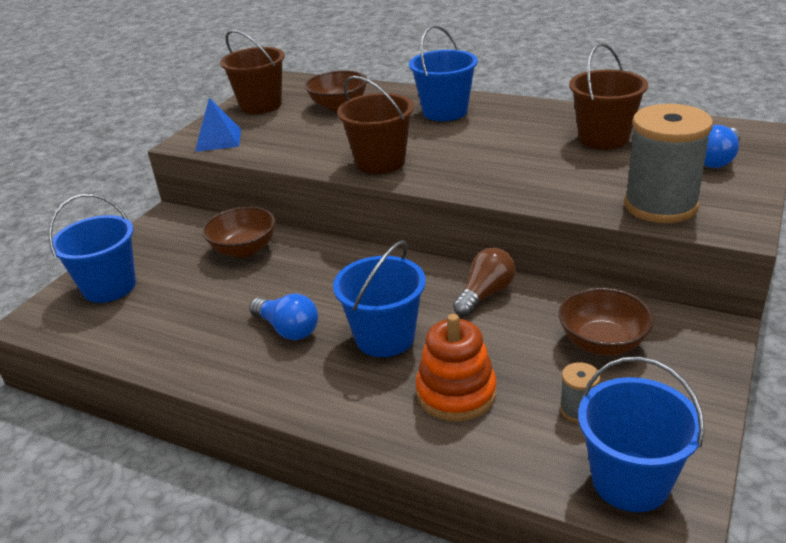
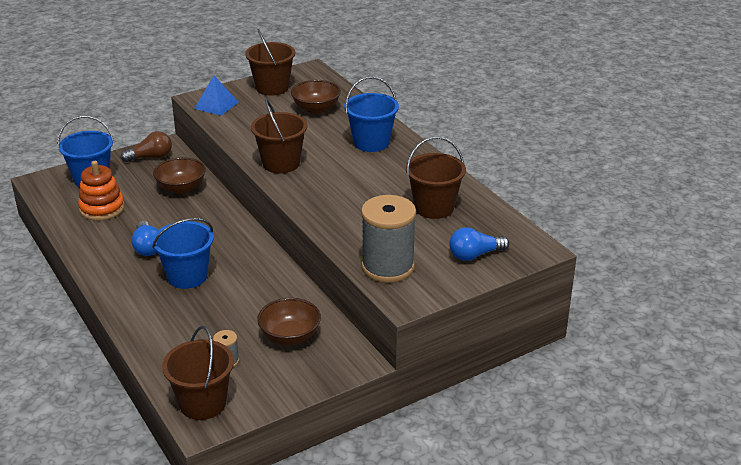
camera: 30 degrees right, 0 degrees up
(456, 393) = (183, 322): orange stacking toy -> orange stacking toy (102, 208)
(485, 294) = (269, 279): brown light bulb -> brown light bulb (151, 157)
(630, 481) = (203, 403): blue bucket -> brown bucket

